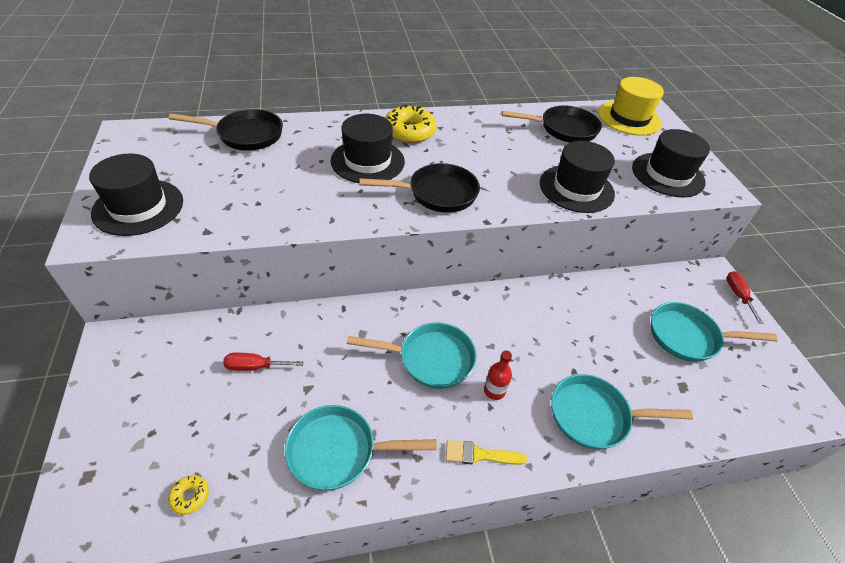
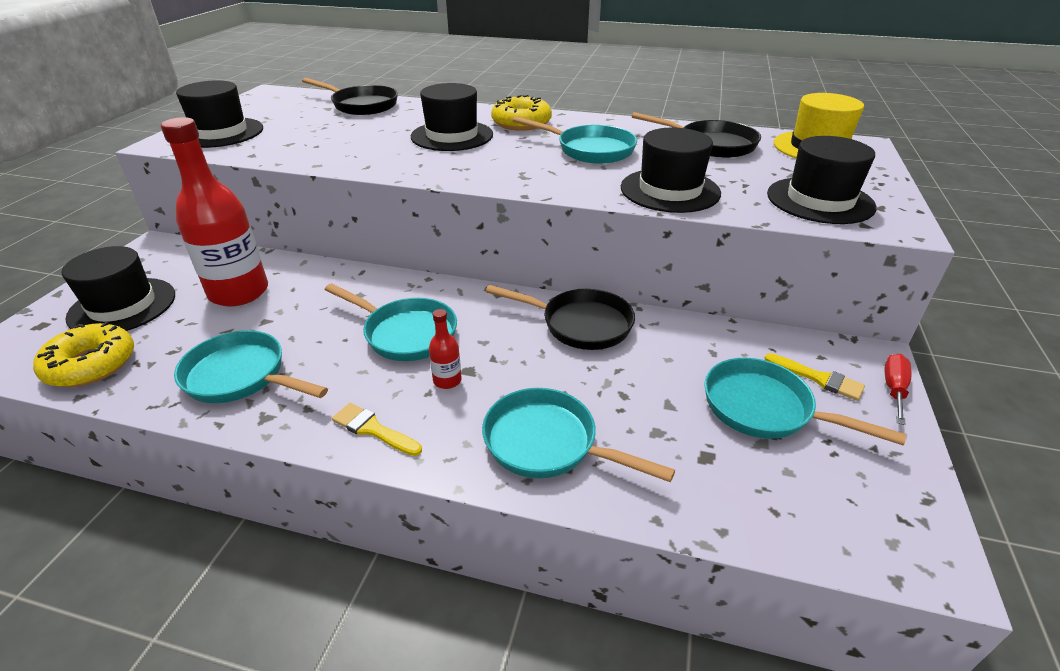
camera: 30 degrees right, 10 degrees down
(154, 422) = (122, 306): none -> black hat
(190, 496) = (91, 365): yellow donut -> yellow donut, size x2.15
(255, 366) = (239, 292): red screwdriver -> red bottle
(437, 193) = (495, 167): black pan -> black pan (580, 324)
(488, 155) = (590, 150): none -> turquoise pan
(699, 302) = (818, 378): none -> yellow brush

